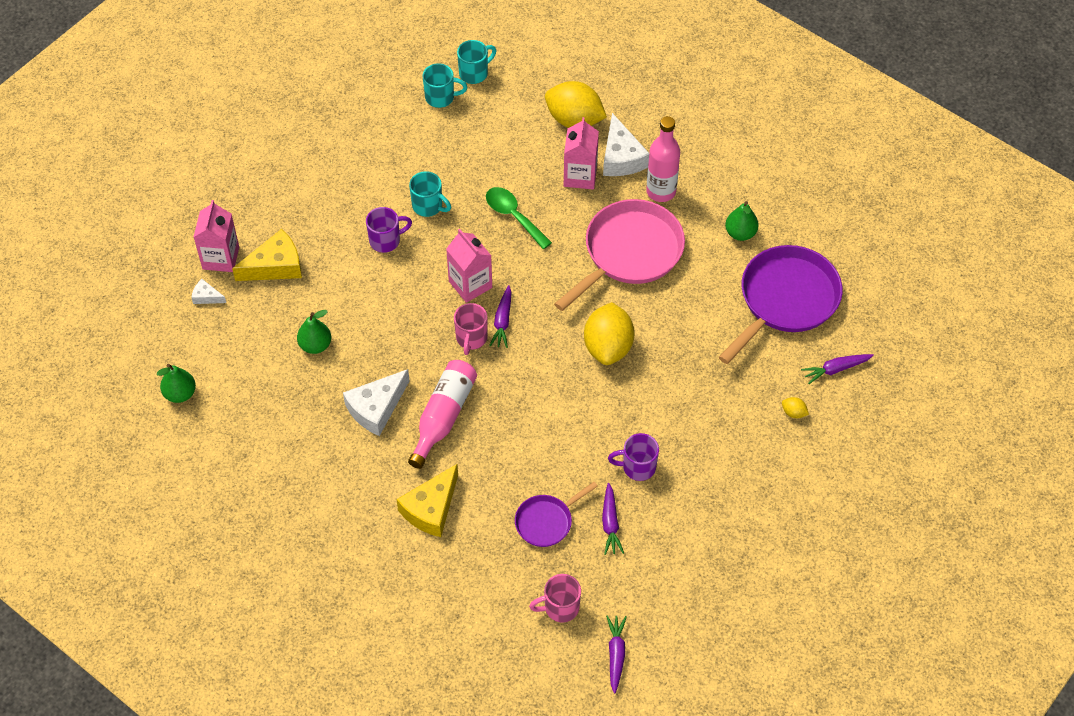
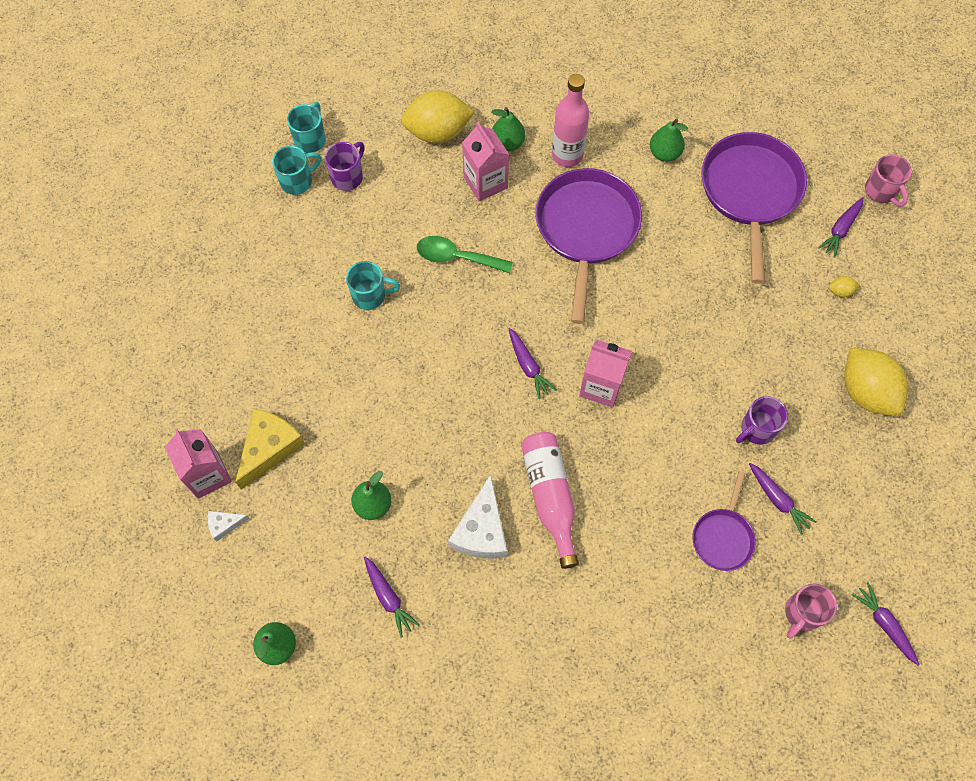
camera: 35 degrees left, 10 degrees up
(277, 410) = (388, 598): none -> purple carrot
(386, 240) = (357, 354): purple mug -> purple mug (348, 177)
(431, 509) = (612, 597): yellow cheese -> none
(470, 284) = (470, 349): pink carton -> pink carton (601, 386)
(471, 338) = (513, 402): pink mug -> pink mug (881, 191)
(608, 347) = (640, 331): yellow lemon -> yellow lemon (866, 392)
(621, 157) = (507, 143): white cheese -> green pear
(629, 253) = (586, 229): pink pan -> purple pan

